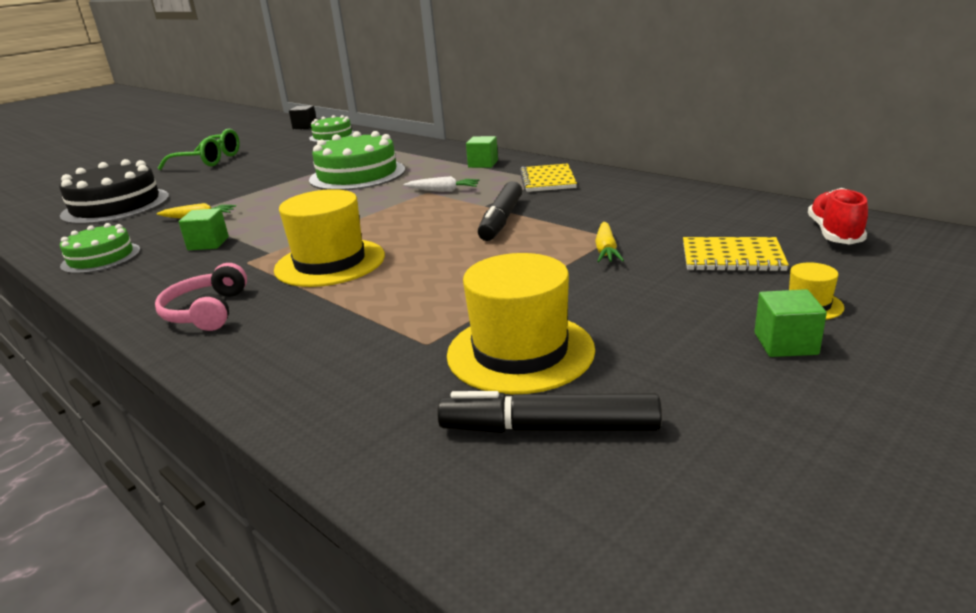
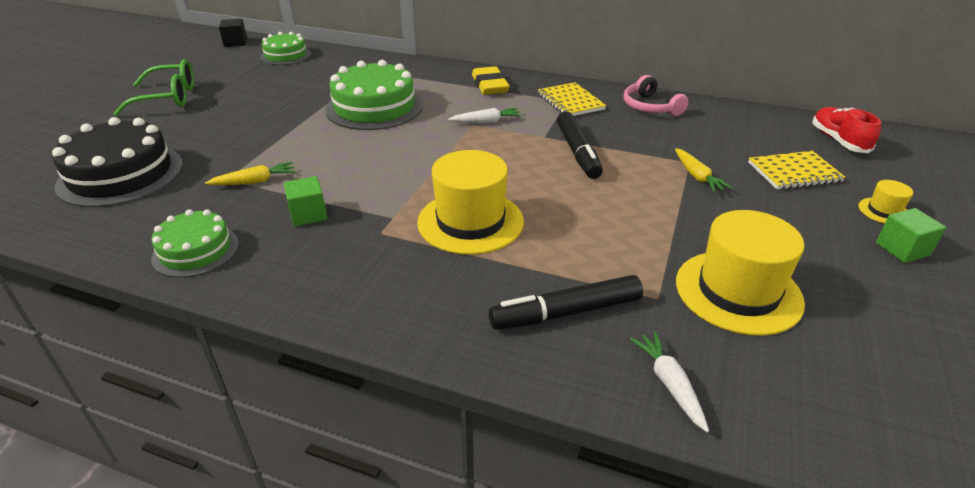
camera: 25 degrees left, 10 degrees up
(206, 312) = (410, 300): pink headphones -> pink headphones (650, 107)
(345, 414) = (669, 384): none -> white carrot
(483, 164) = (490, 85): green cube -> yellow eraser
(549, 428) = (831, 359): black marker -> black marker (566, 313)

